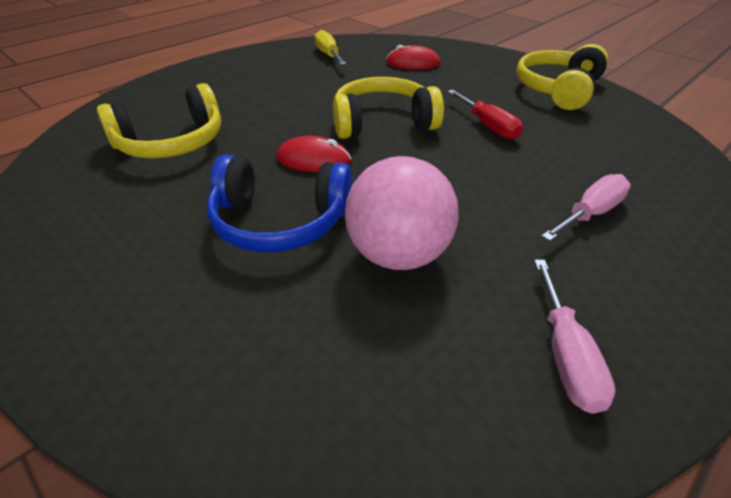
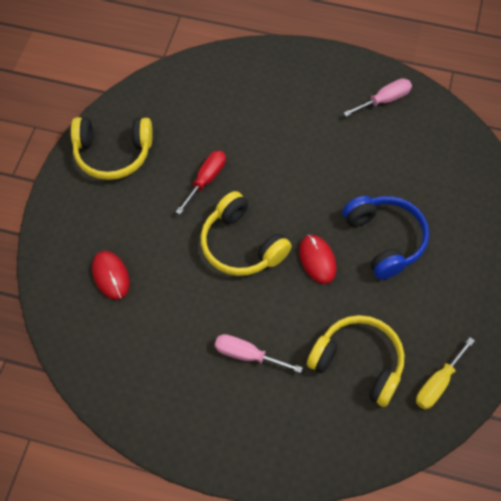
camera: 120 degrees left, 20 degrees up
(328, 55) = (129, 360): yellow screwdriver -> yellow screwdriver (438, 383)
(398, 255) = (370, 175): pink ball -> none
(590, 213) = (279, 107): pink screwdriver -> pink screwdriver (247, 355)

